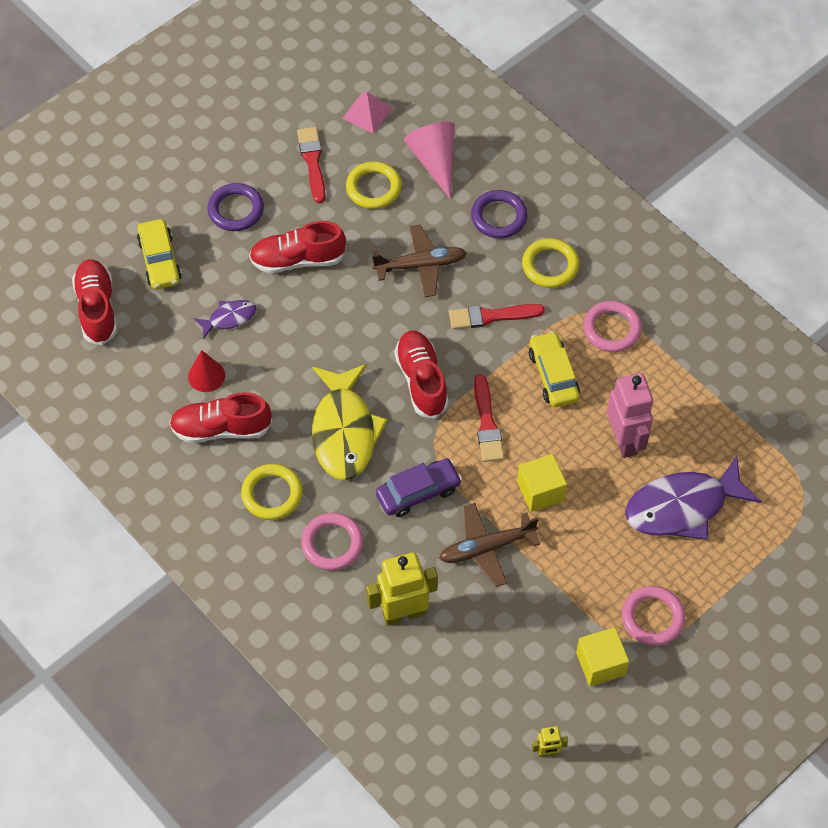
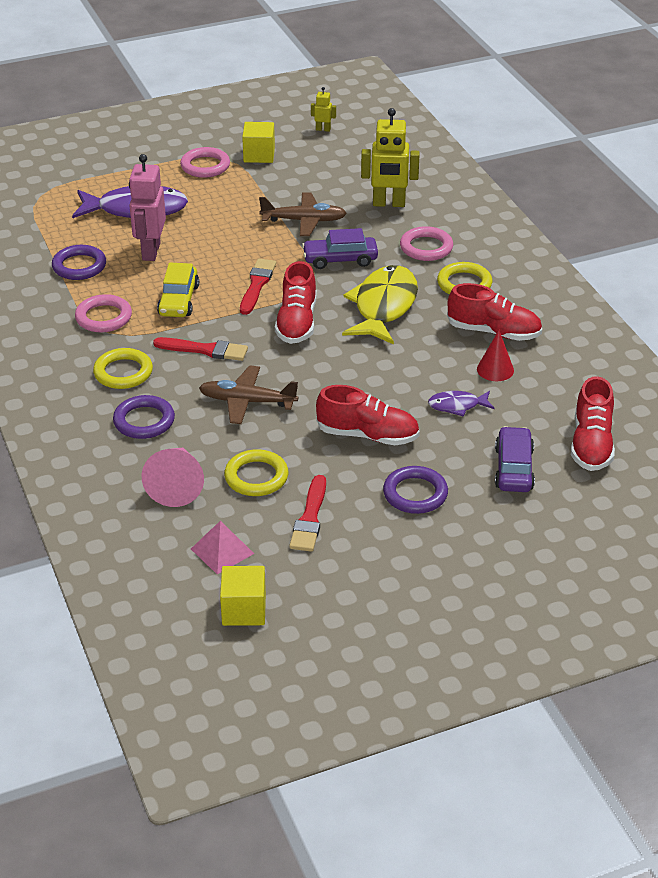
camera: 160 degrees left, 20 degrees down
(160, 260) = (513, 469): yellow car -> purple car
(540, 491) = (240, 240): yellow cube -> yellow cube (244, 610)
(683, 394) = (79, 266): none -> purple ring

